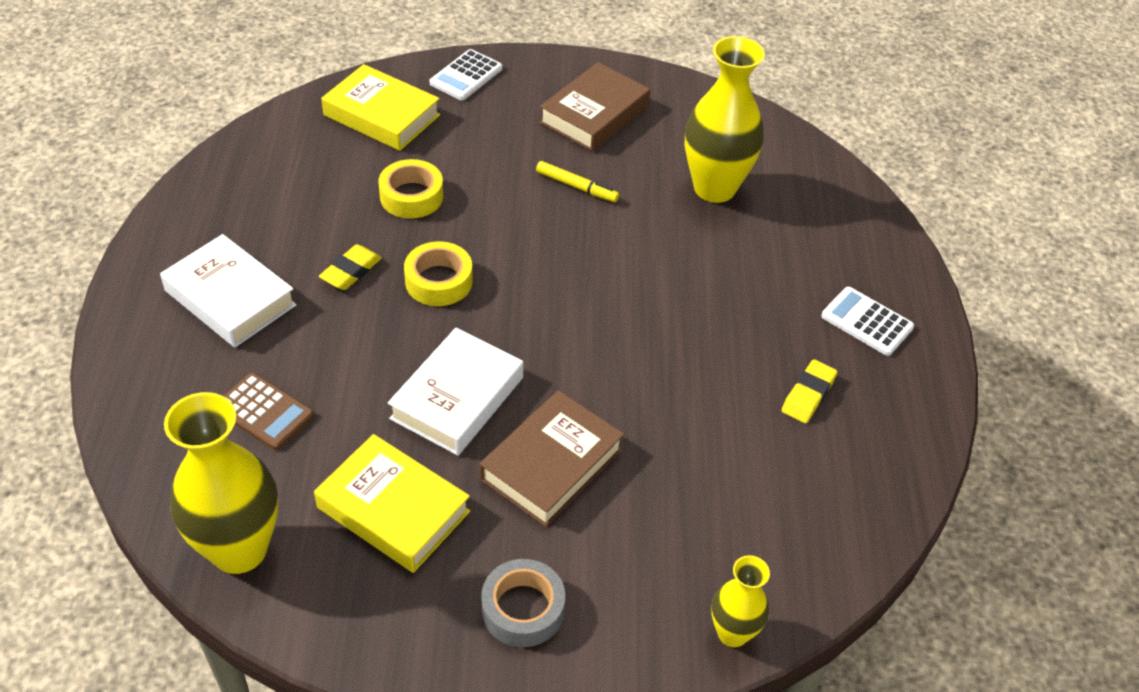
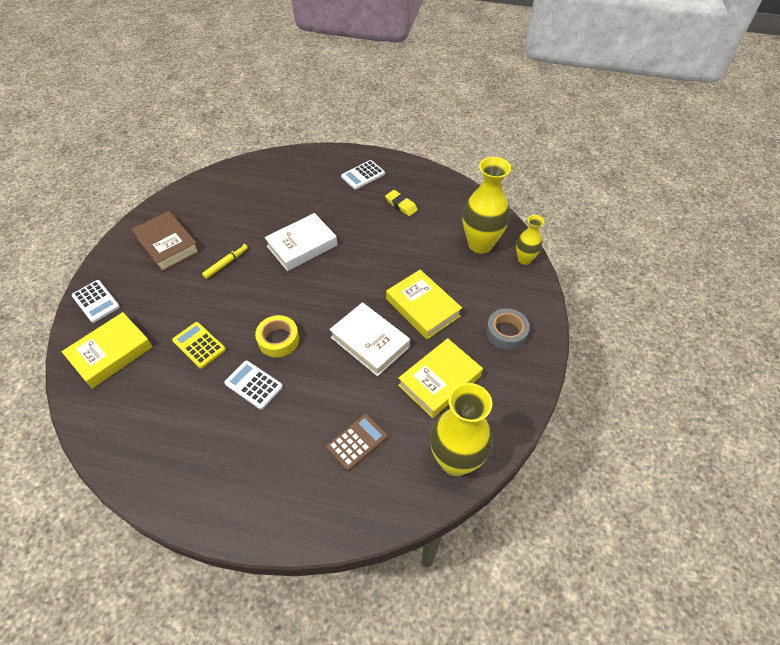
camera: 75 degrees left, 5 degrees up
(230, 298) = (253, 458): white book -> white book (302, 246)
(351, 271) = (254, 385): yellow eraser -> white calculator
(411, 196) = (199, 345): yellow tape -> yellow calculator
(551, 464) = (423, 307): brown book -> yellow book
(714, 188) = (252, 207): yellow vase -> yellow vase (480, 244)

